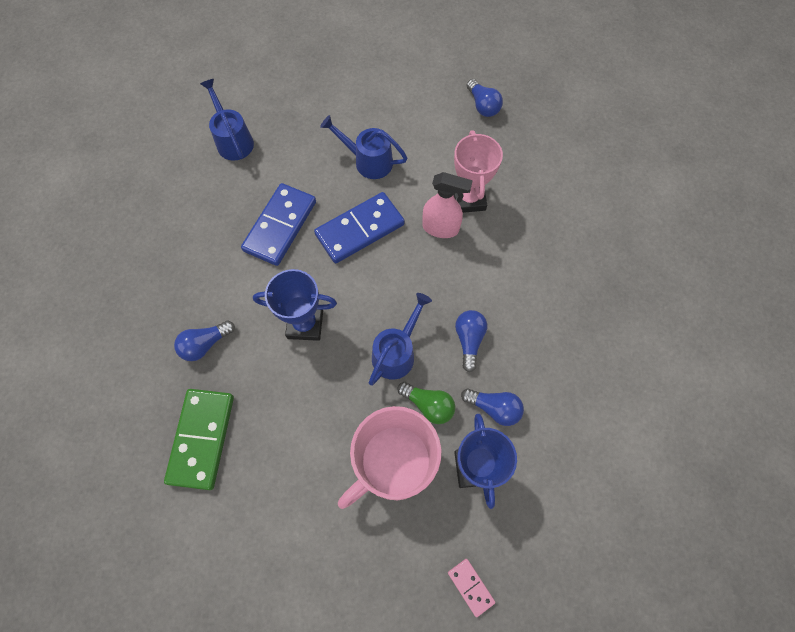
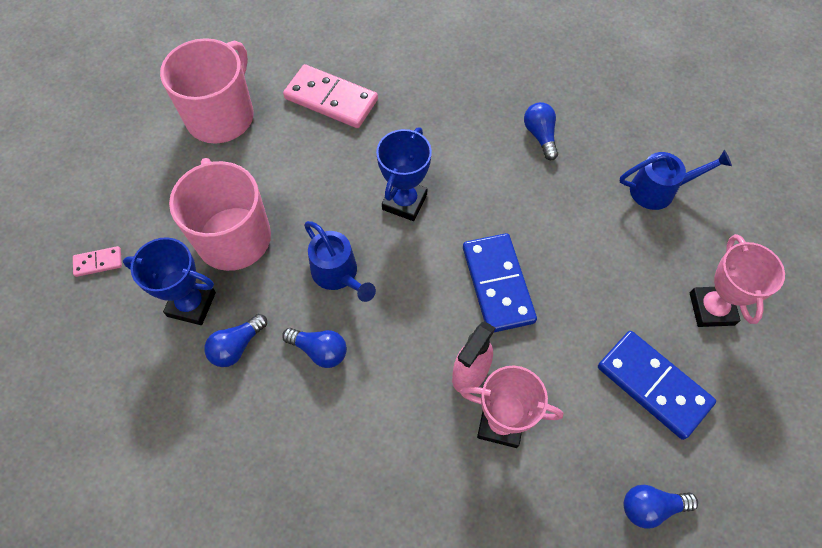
camera: 110 degrees right, 5 degrees down
(202, 439) = (331, 99): green domino -> pink domino
(205, 344) = (418, 118): blue light bulb -> blue light bulb (540, 136)
(254, 550) = (221, 116): none -> pink mug
(280, 226) = (528, 208): blue domino -> blue domino (653, 385)
(328, 94) = (711, 309): none -> pink trophy
(368, 161) = (592, 322): blue watering can -> none
(428, 405) = (271, 285): green light bulb -> none

